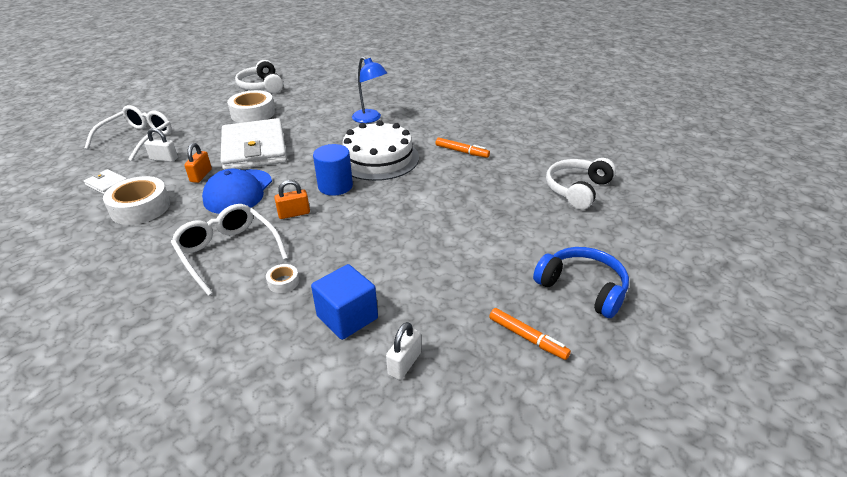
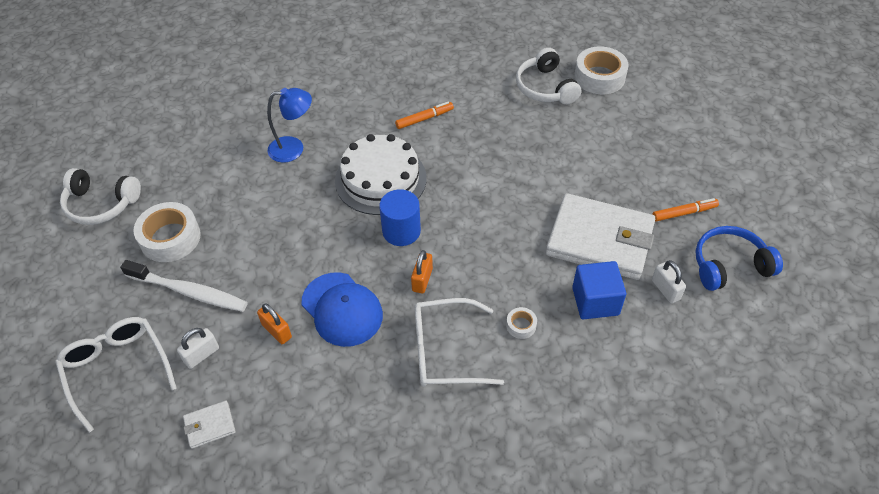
camera: 55 degrees left, 15 degrees up
(140, 208) = (297, 403): white tape -> white tape (599, 77)
(214, 135) = (189, 291): none -> white toothbrush
(254, 149) = (261, 266): white wallet -> white wallet (599, 240)
(583, 288) = (657, 157): blue headphones -> blue headphones (729, 265)

